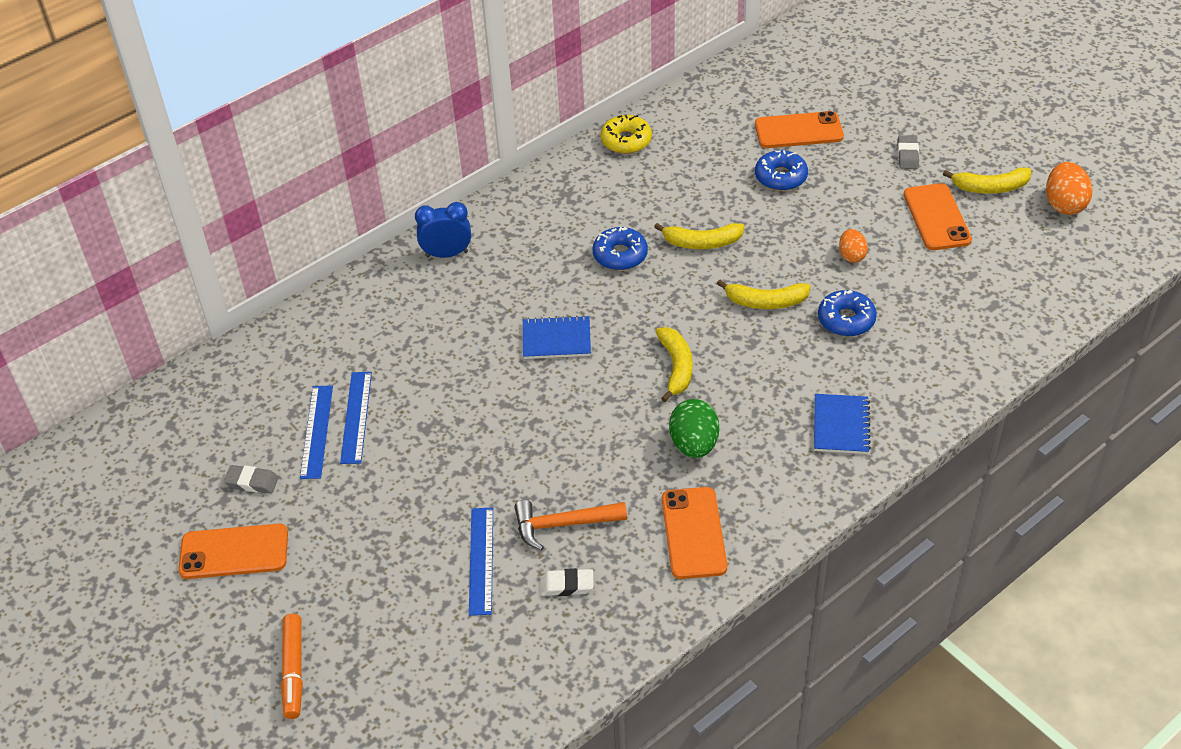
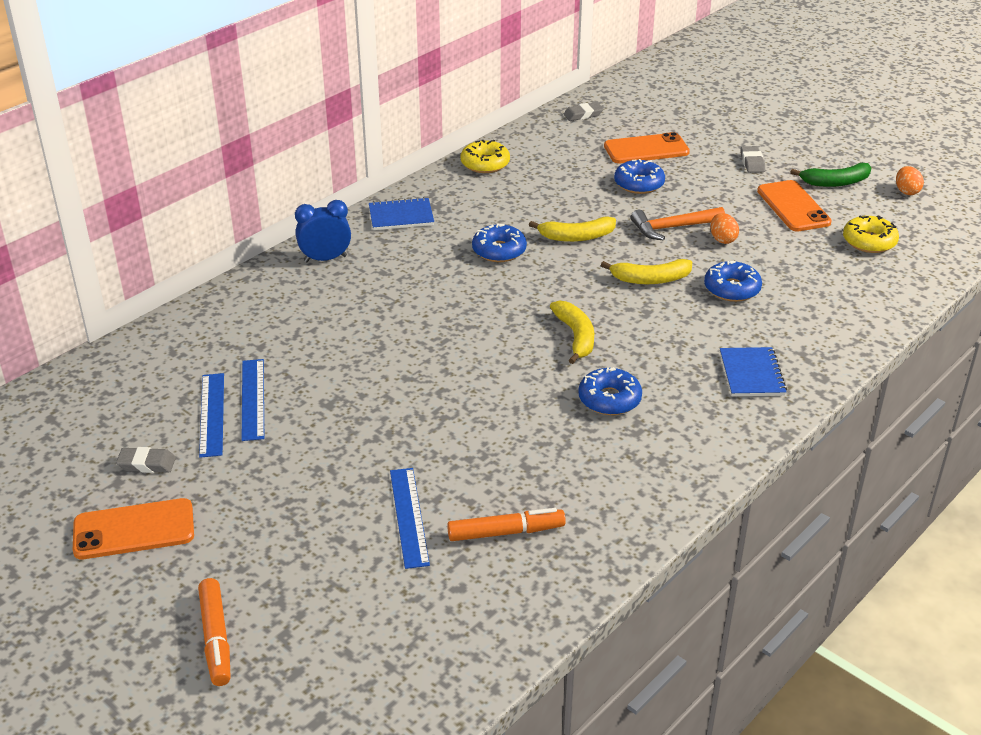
camera: 10 degrees left, 10 degrees down
(556, 339) = (450, 321): blue notebook -> blue notebook (401, 216)
(563, 524) = (490, 478): orange hammer -> orange hammer (673, 227)
(567, 585) = (506, 532): white eraser -> orange marker
(693, 533) = (628, 475): orange phone -> none
(694, 444) = (609, 399): green egg -> blue donut
(741, 79) = (583, 115): none -> grey eraser
(990, 187) = (835, 182): yellow banana -> green banana
(1005, 269) = (869, 241): none -> yellow donut
(1064, 204) = (906, 191): orange egg -> orange egg, size x0.62

